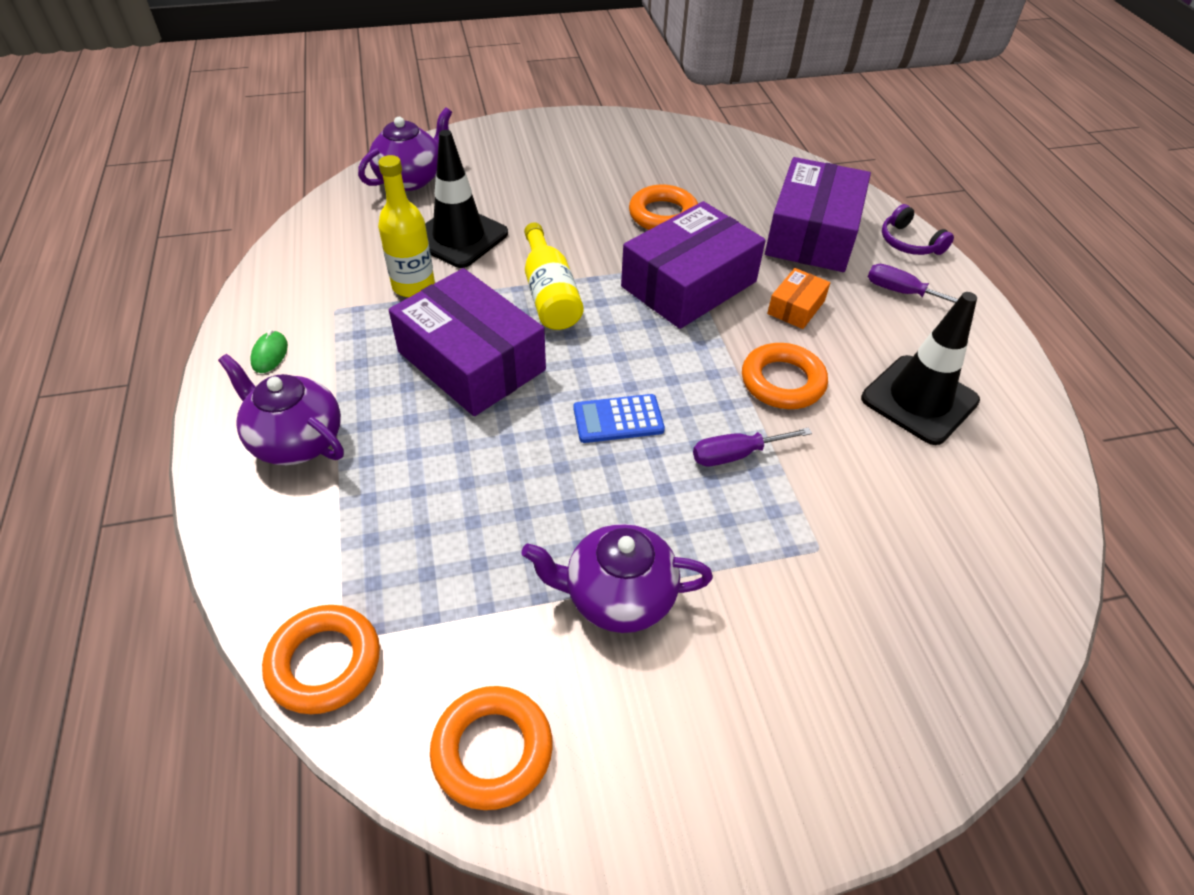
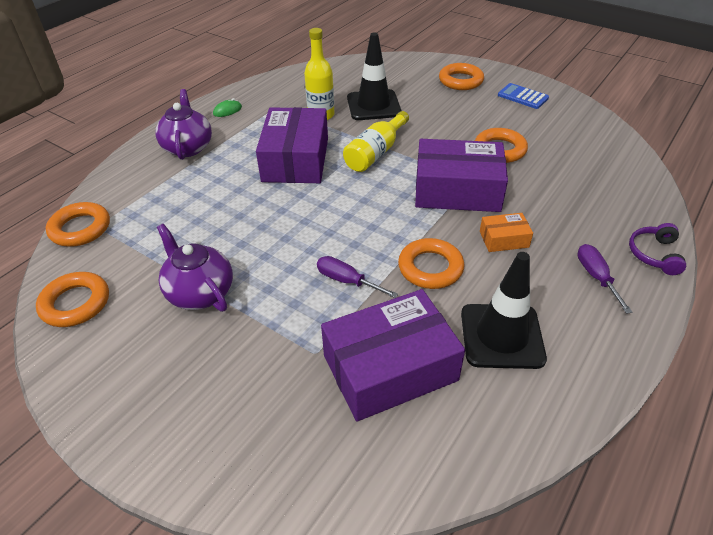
camera: 50 degrees right, 5 degrees down
(411, 179) = (392, 70): purple teapot -> none
(511, 154) = (460, 81): none -> orange ring
(618, 419) = (318, 225): blue calculator -> blue calculator (522, 97)
(812, 234) = (584, 210): purple box -> purple box (390, 368)

